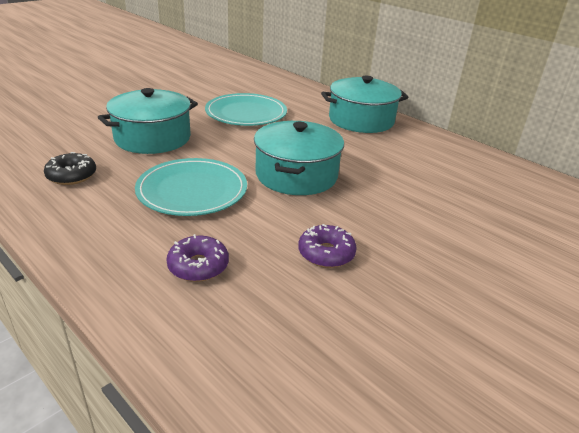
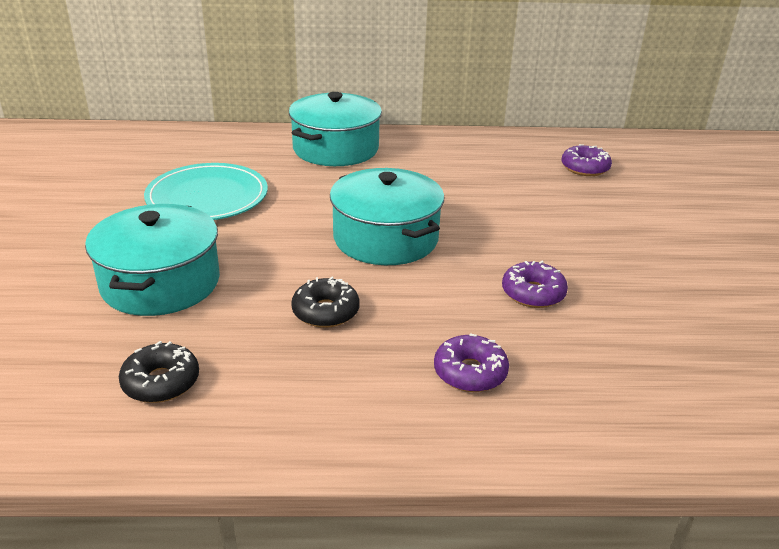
camera: 45 degrees left, 0 degrees up
(192, 190) = (325, 312): turquoise plate -> black donut
(534, 207) = (585, 168): none -> purple donut

